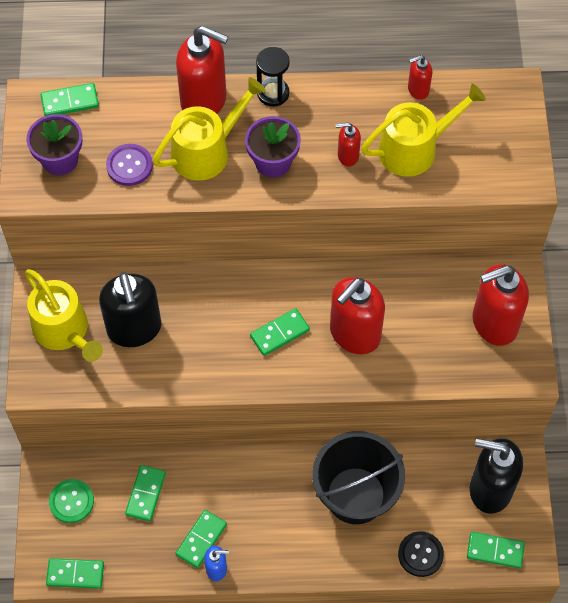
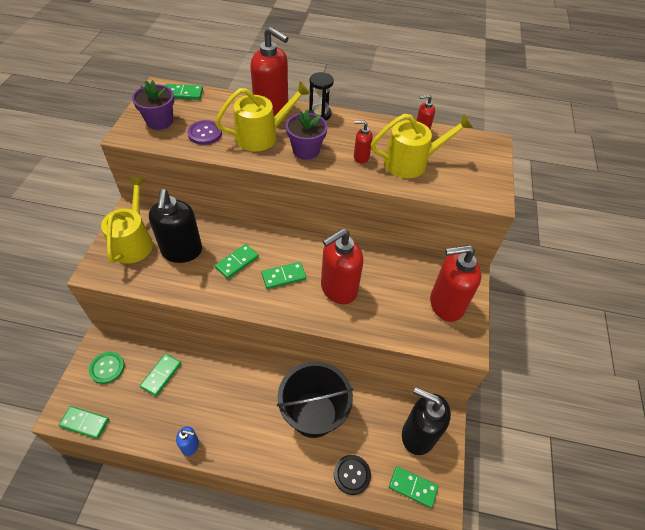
camera: 10 degrees right, 10 degrees down
(64, 330) = (133, 242): yellow watering can -> yellow watering can turned 150 degrees counterclockwise
(201, 539) = (187, 419): green domino -> green domino (237, 262)

